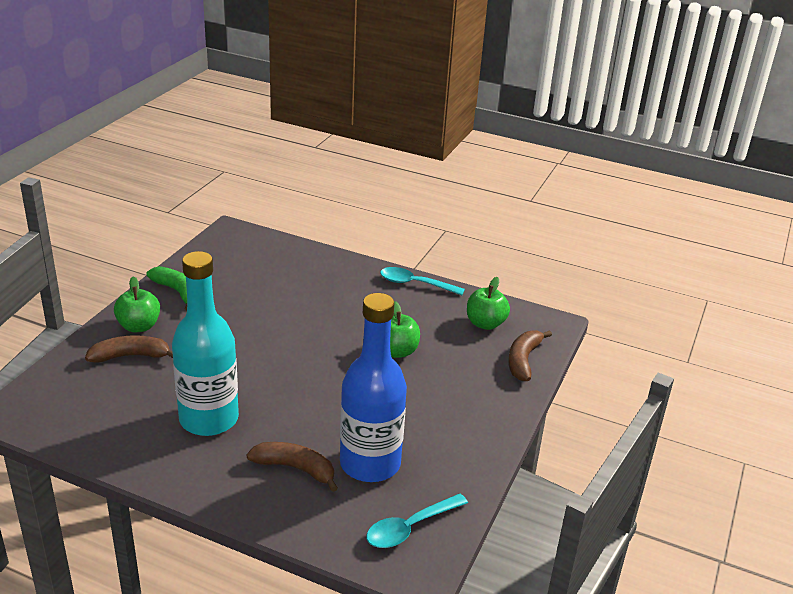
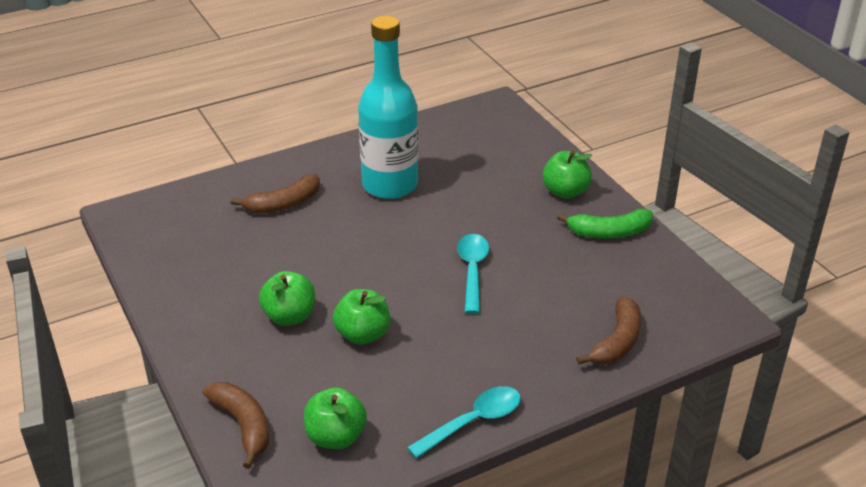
camera: 130 degrees right, 5 degrees up
(130, 356) = (520, 174): brown banana -> brown banana (617, 342)
(370, 464) = (241, 242): blue bottle -> none
(410, 528) = (157, 230): turquoise spoon -> turquoise spoon (472, 271)
(418, 391) = (289, 316): none -> green apple

